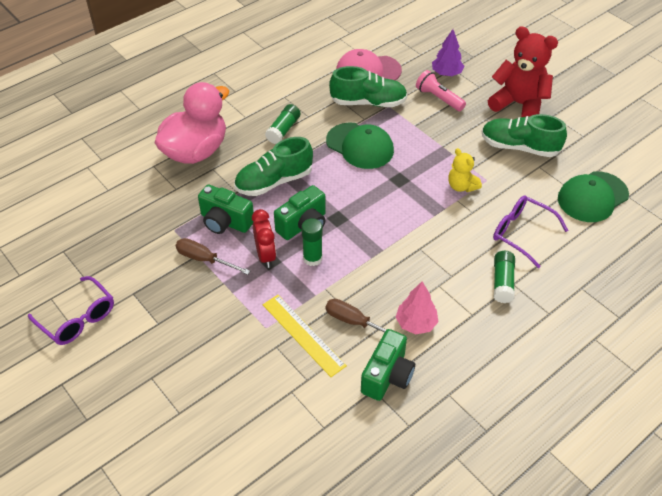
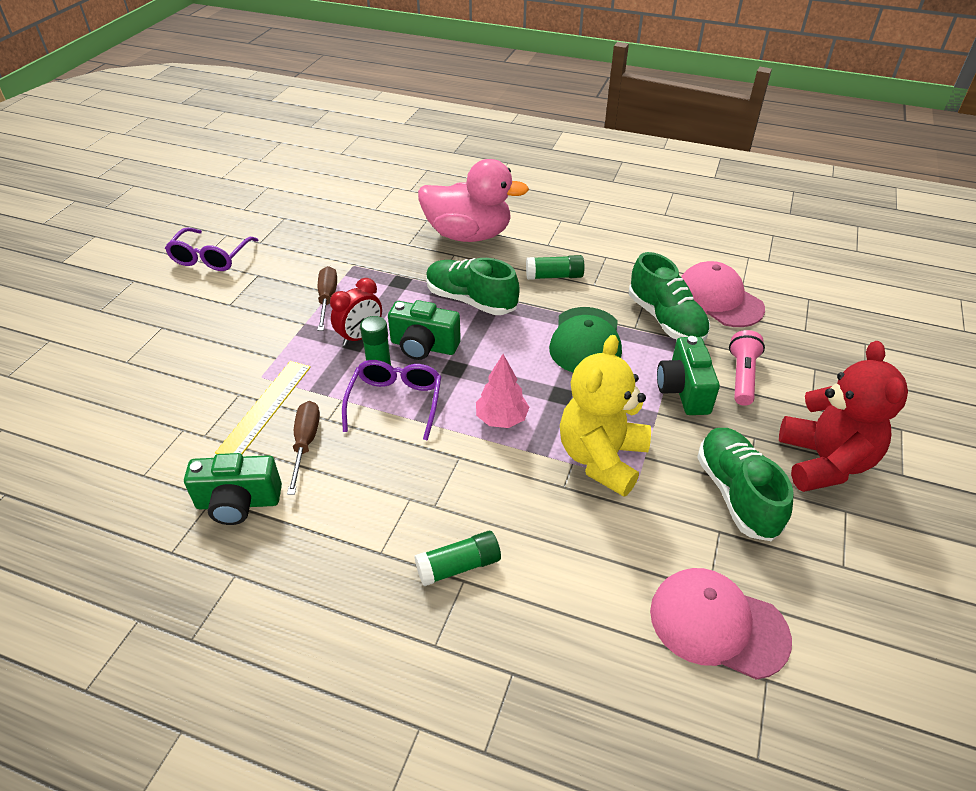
camera: 60 degrees right, 5 degrees down
(225, 222) = (387, 291): green camera -> green camera (683, 390)
(416, 323) = (333, 499): pink tree -> pink tree (501, 419)
(446, 73) = (798, 366): purple tree -> none
(461, 186) = (601, 458): yellow teddy bear -> yellow teddy bear, size x1.89
(521, 233) = (567, 556): purple glasses -> purple glasses (395, 402)
(592, 197) = (717, 624): green cap -> pink cap

